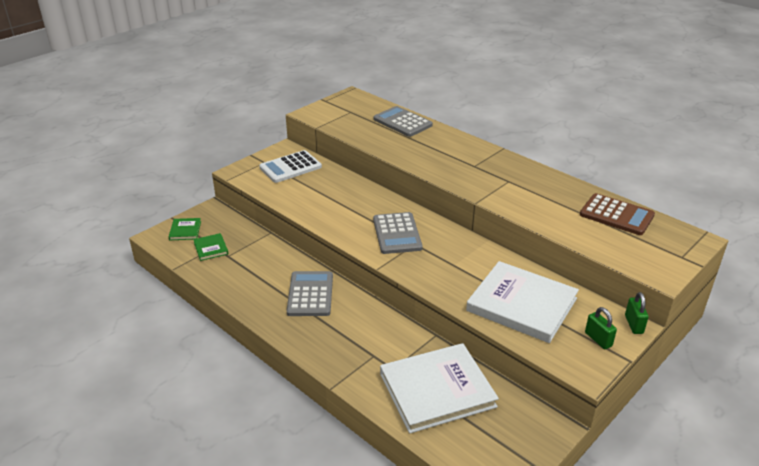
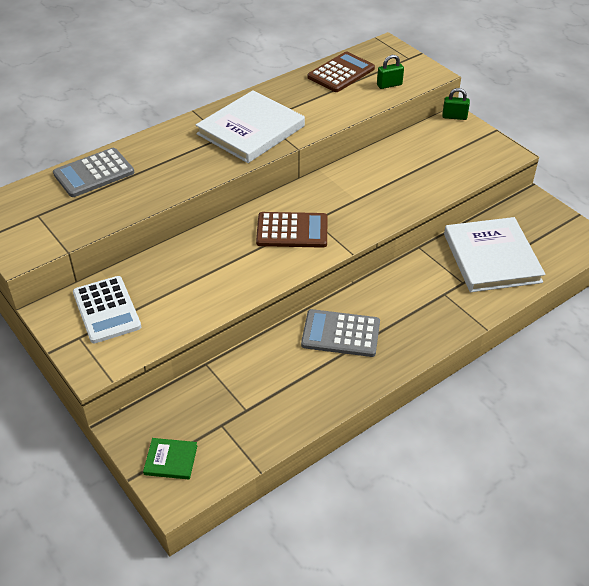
camera: 80 degrees left, 10 degrees up
(211, 248) = (224, 429): green book -> none
(397, 234) = (292, 231): grey calculator -> brown calculator
(521, 304) = (423, 169): white book -> white book (251, 130)
(598, 339) = (471, 139): green padlock -> green padlock (389, 85)

